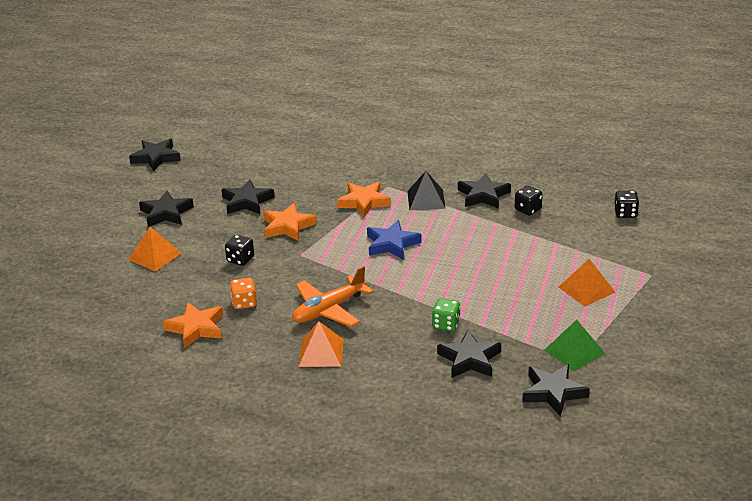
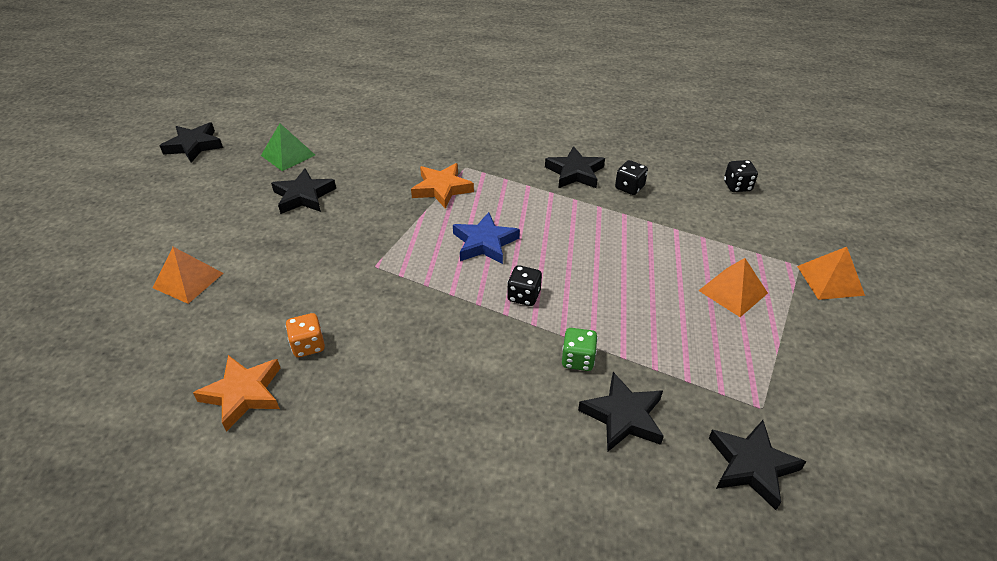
camera: 10 degrees left, 10 degrees up
(166, 213) = (204, 217): black star -> none
(240, 259) = (300, 278): black dice -> black dice (524, 296)
(287, 226) = (355, 226): orange star -> none
(321, 353) = (420, 423): orange pyramid -> orange pyramid (830, 280)
(329, 310) = (422, 348): orange plane -> none
(426, 199) = (512, 181): black pyramid -> none
(574, 351) = (753, 390): green pyramid -> green pyramid (288, 155)

